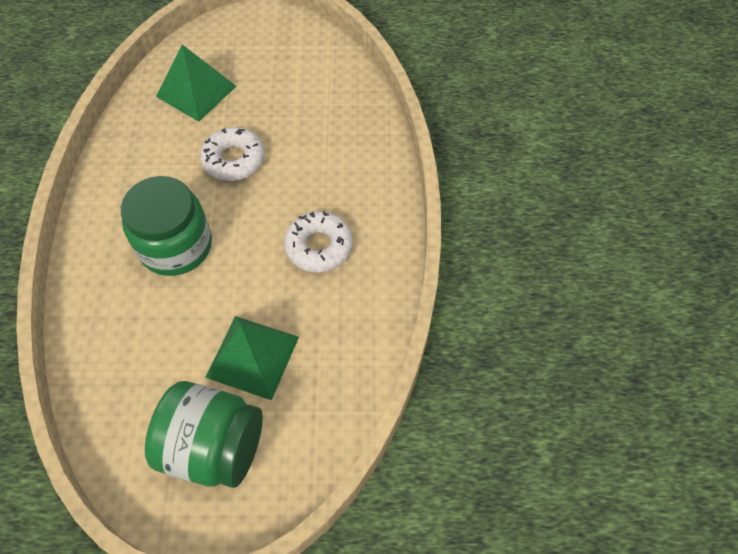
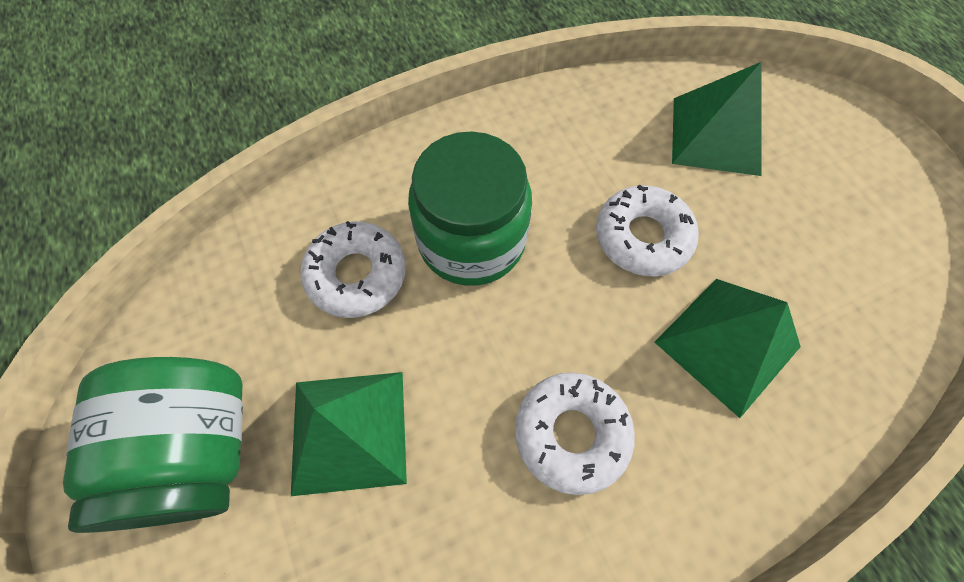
camera: 65 degrees right, 5 degrees up
(155, 319) = (357, 275): none -> white donut
(317, 155) = (727, 344): none -> green pyramid

